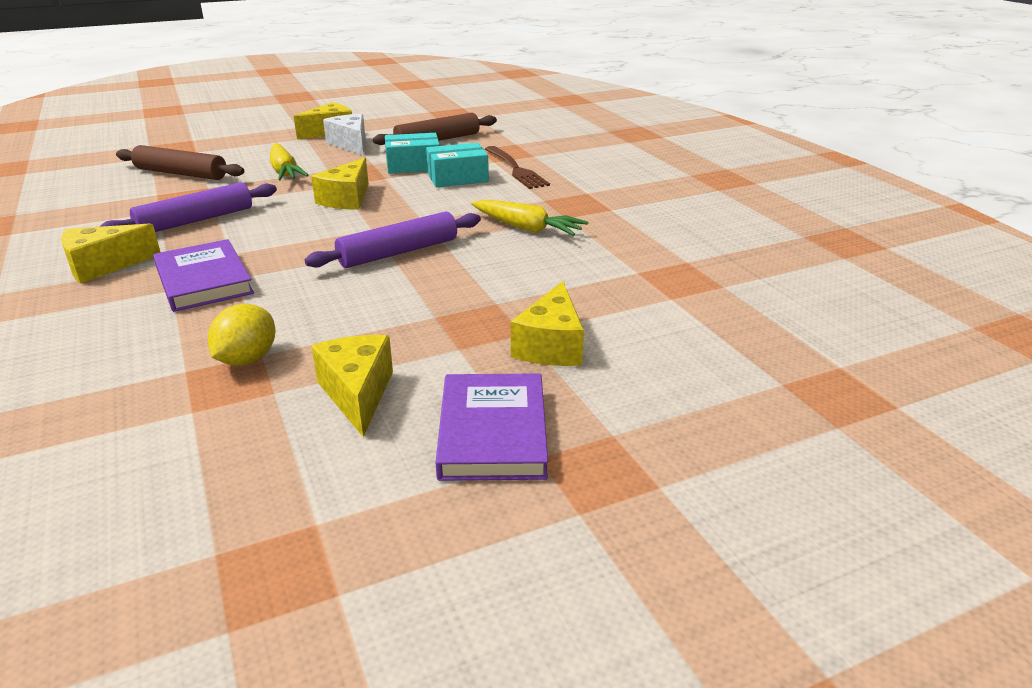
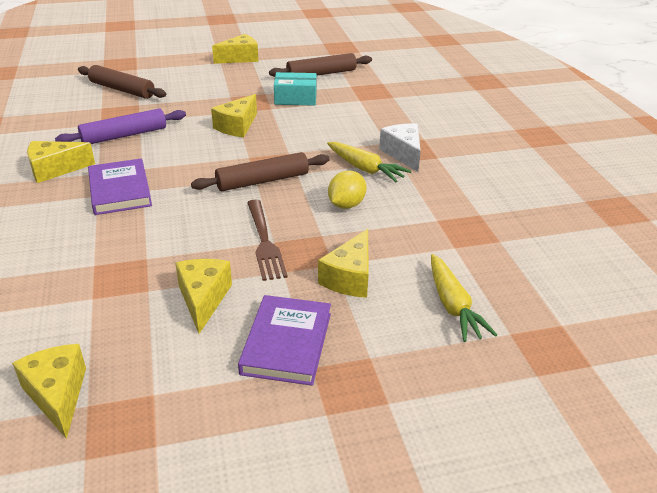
camera: 10 degrees right, 5 degrees up
(163, 546) = (57, 395): none -> yellow cheese
(247, 359) = (136, 261): yellow lemon -> yellow lemon (346, 205)
(284, 171) = (197, 95): yellow carrot -> yellow carrot (453, 305)
(351, 144) = (253, 72): white cheese -> white cheese (403, 154)
(398, 252) = (262, 181): purple rolling pin -> brown rolling pin
(457, 178) = (326, 114): turquoise box -> none
(515, 169) = (374, 109): brown fork -> brown fork (264, 241)

